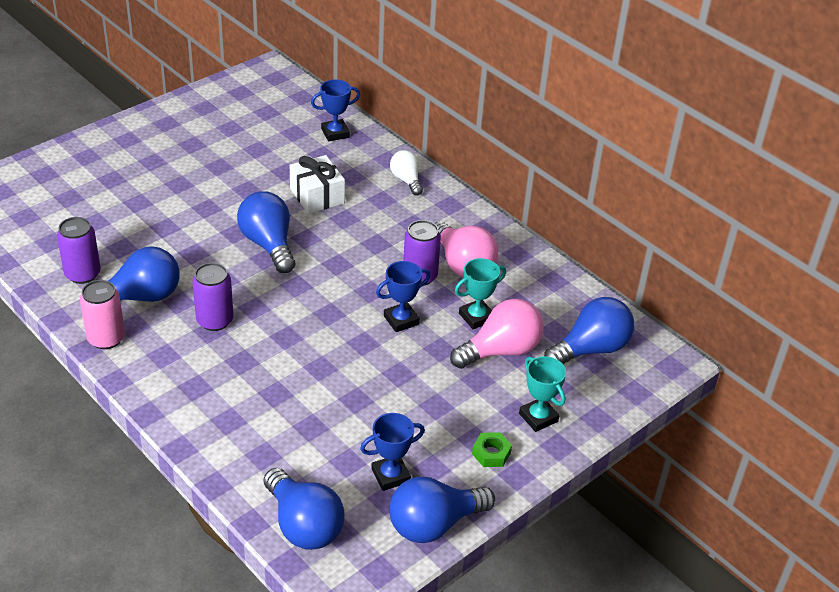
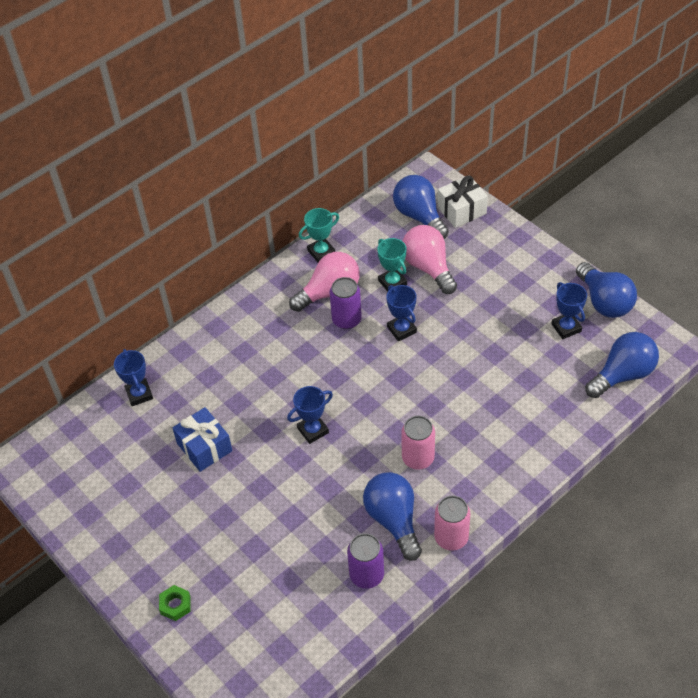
camera: 85 degrees left, 10 degrees up
(215, 320) = (418, 458): purple can -> pink can
(263, 173) = (204, 447): none -> blue gift
(268, 244) = (313, 430): blue light bulb -> blue trophy
(317, 196) = (240, 400): white gift -> white gift (461, 210)
(406, 180) = (214, 335): white light bulb -> none
(491, 453) = (533, 272): green nut -> green nut (175, 605)
(538, 417) = (494, 246): turquoise trophy -> turquoise trophy (321, 252)

